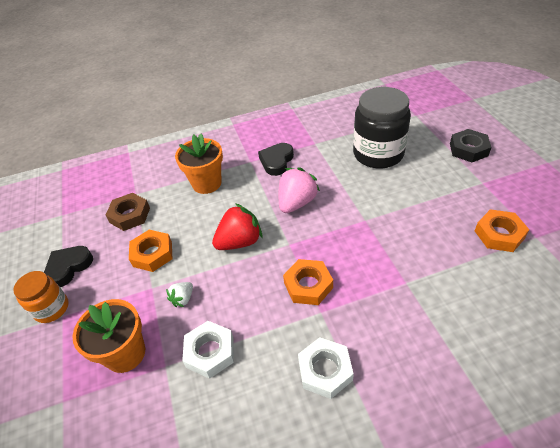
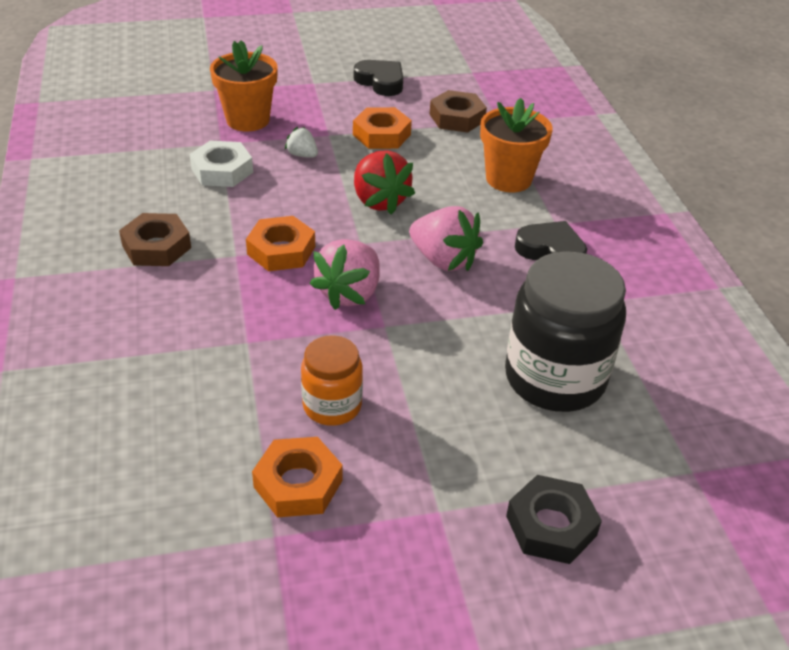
camera: 90 degrees right, 5 degrees down
(51, 308) = (326, 76): orange jar -> orange jar (332, 405)
(325, 370) = (156, 246): white nut -> brown nut
(341, 240) = (350, 293): none -> pink strawberry

